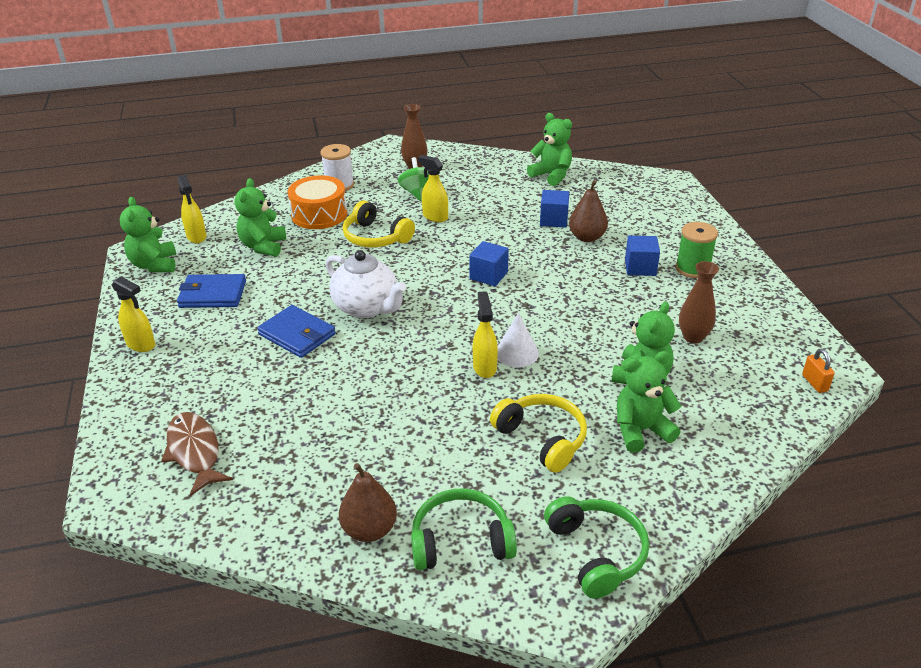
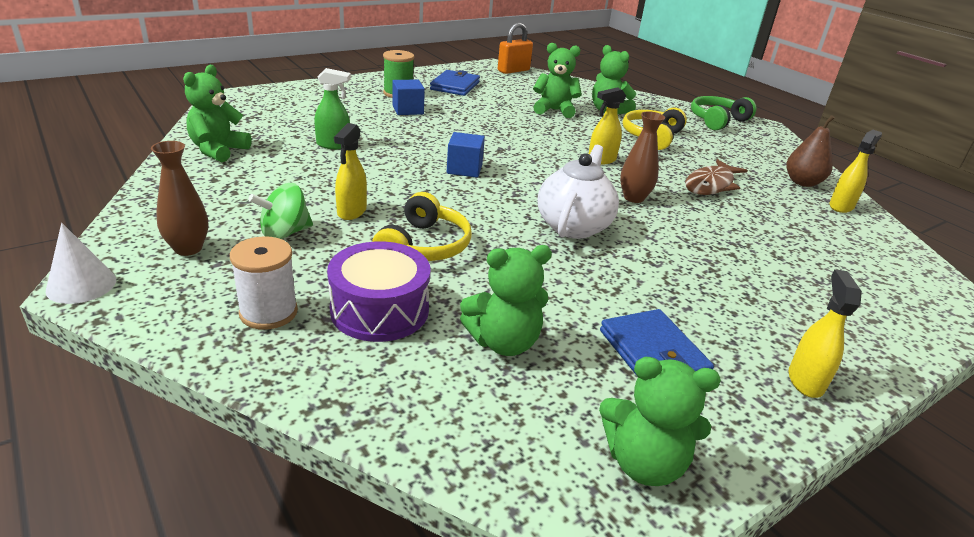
camera: 115 degrees left, 5 degrees down
(154, 265) = (643, 463): green teddy bear -> green teddy bear turned 45 degrees clockwise
(195, 452) = (861, 275): brown fish -> brown fish (711, 185)
(196, 237) = (523, 442): yellow spray bottle -> yellow spray bottle (841, 206)
(297, 334) = (657, 259): blue wallet -> blue wallet (455, 86)
(319, 214) = (379, 310): orange drum -> purple drum
(461, 541) = (765, 154): green headphones -> none
(516, 353) = (570, 149): white cone -> white cone (81, 285)
(553, 220) = (333, 145): blue cube -> green spray bottle
(587, 237) = (364, 130): brown pear -> none
(693, 337) = (493, 96): brown vase -> brown vase (633, 198)
(814, 383) = (513, 70): orange padlock -> orange padlock, size x1.73

